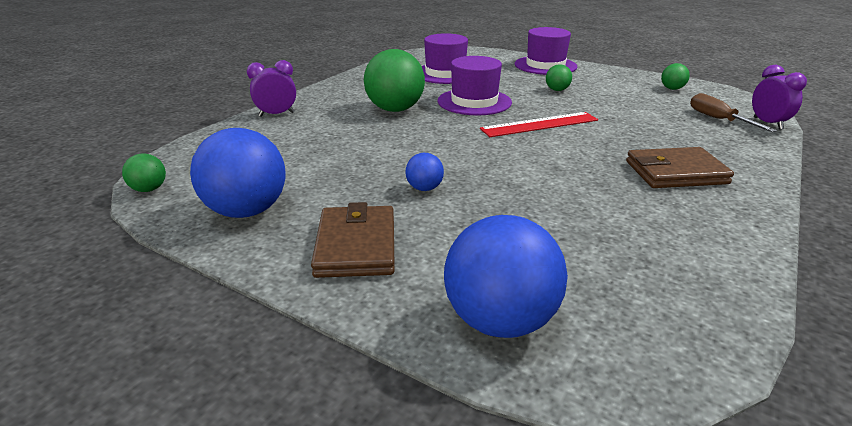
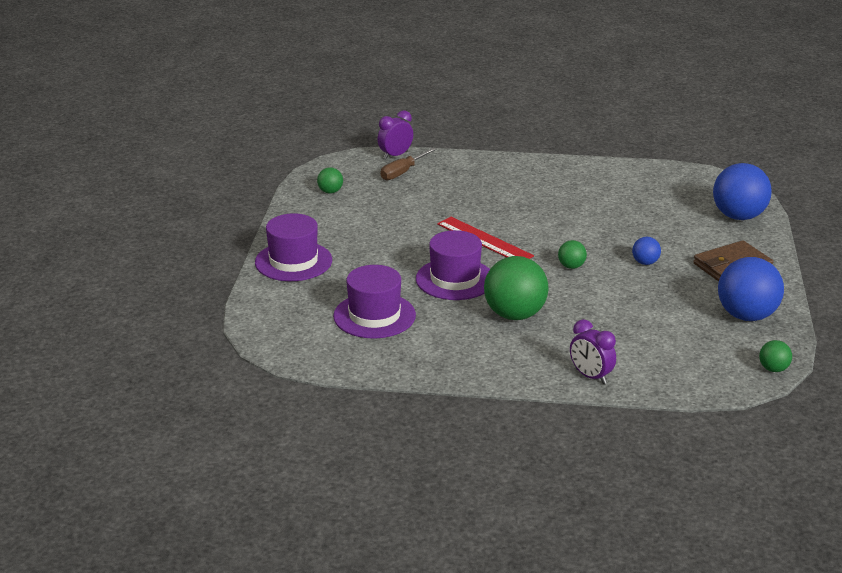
camera: 115 degrees left, 0 degrees up
(557, 90) = (381, 244): green ball -> green ball (571, 266)
(675, 172) = (527, 185): brown wallet -> none

